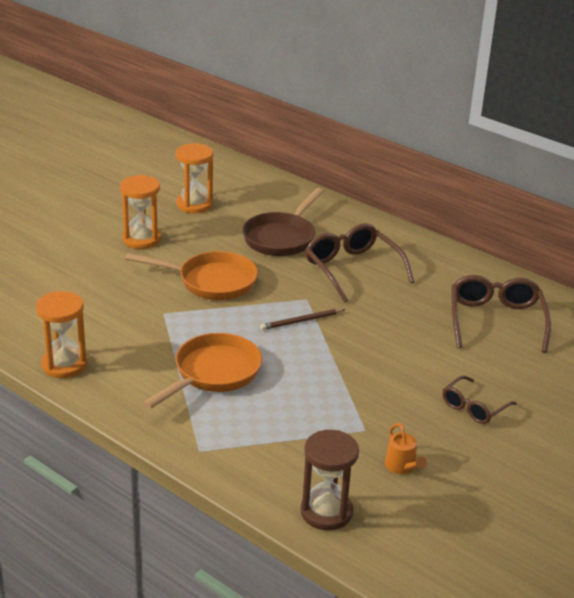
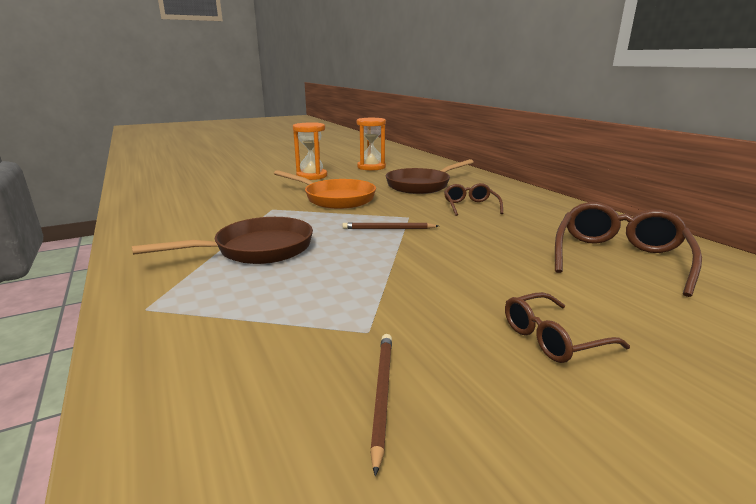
camera: 25 degrees right, 10 degrees down
(64, 365) = (144, 224): orange hourglass -> none
(213, 374) = (257, 249): orange pan -> brown pan
(326, 512) = (188, 437): brown hourglass -> none
(352, 269) = (470, 206): brown glasses -> brown glasses, size x0.58
(402, 466) = (382, 395): orange watering can -> brown pencil

